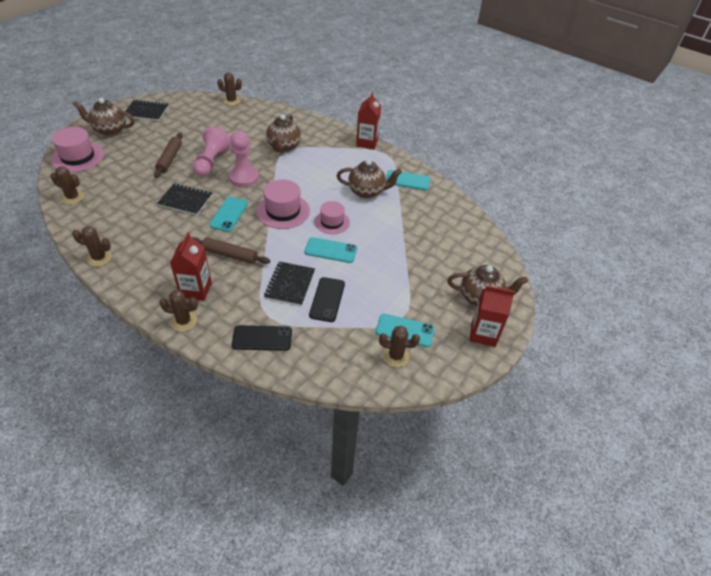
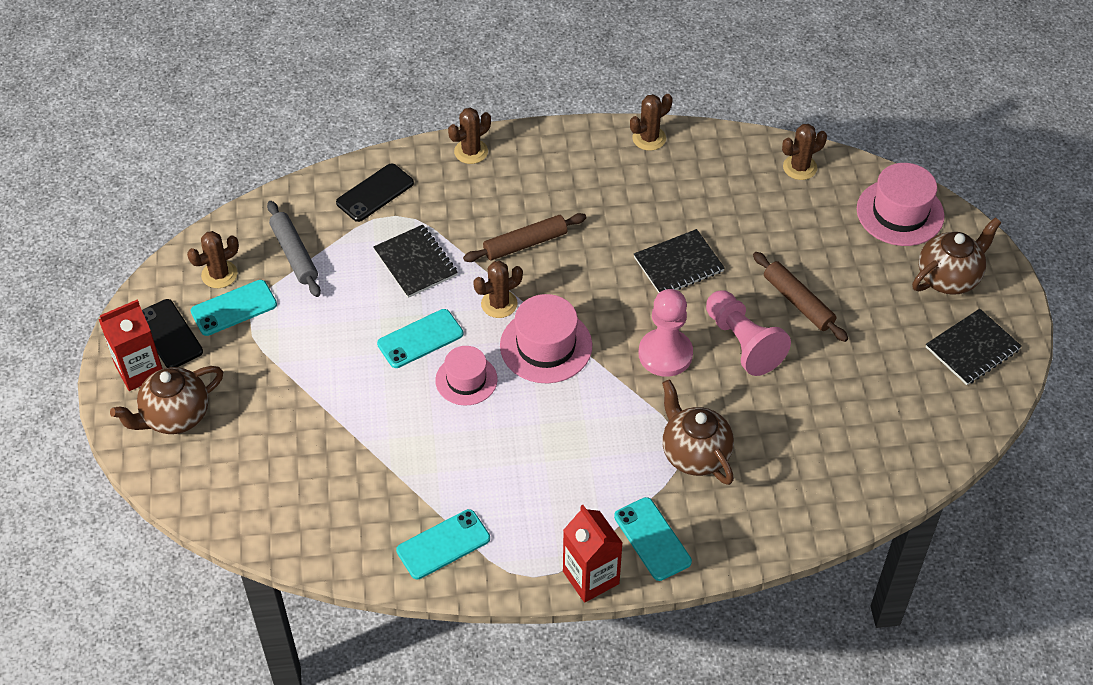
camera: 140 degrees right, 5 degrees up
(196, 289) = (504, 185): red carton -> none
(229, 214) = (601, 289): turquoise phone -> turquoise phone (652, 539)
(231, 101) = (909, 482): brown cactus -> brown cactus (499, 304)
(327, 299) = (355, 278): black phone -> black phone (169, 334)
(343, 336) = (294, 254): none -> grey rolling pin
(367, 192) = (477, 470): brown teapot -> none

